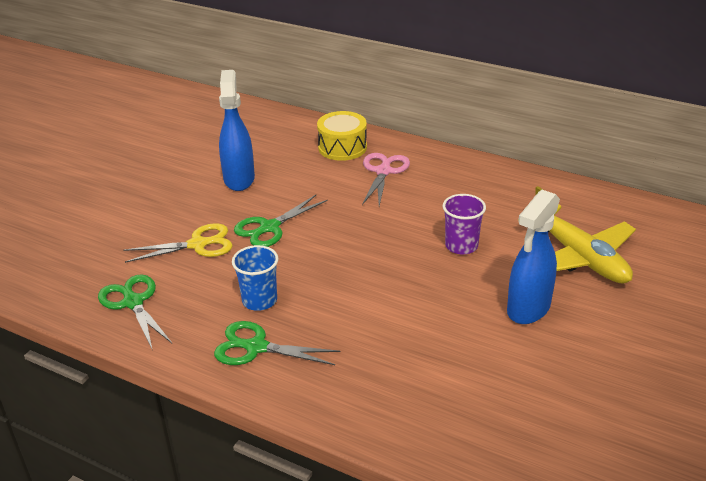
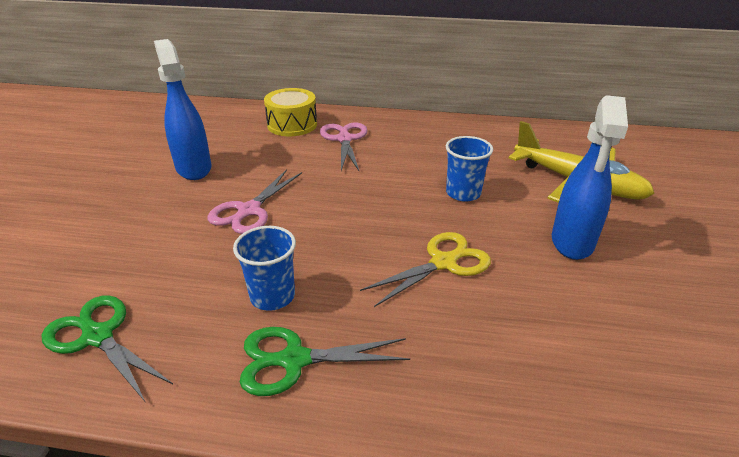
camera: 20 degrees left, 0 degrees up
(198, 244) = (168, 244): yellow scissors -> yellow scissors (444, 262)
(269, 228) = (248, 211): green scissors -> pink scissors
(461, 246) = (463, 193): purple cup -> blue cup

